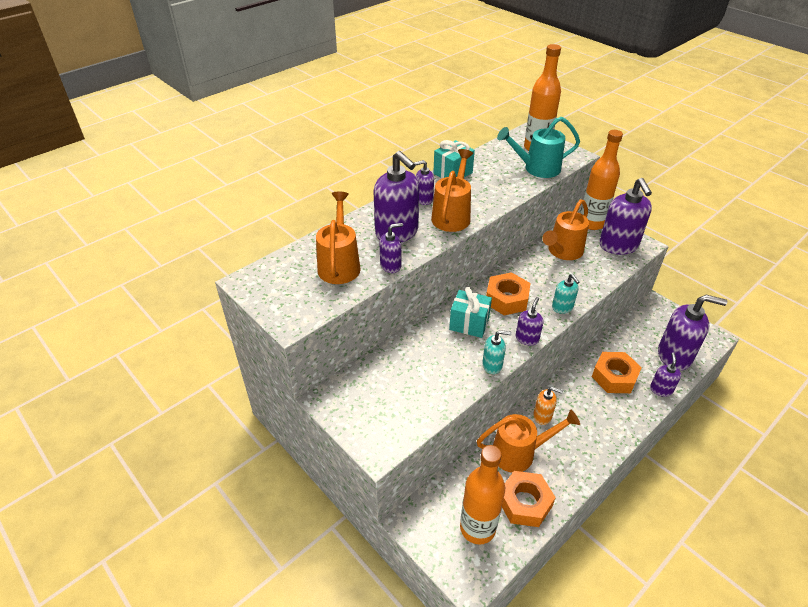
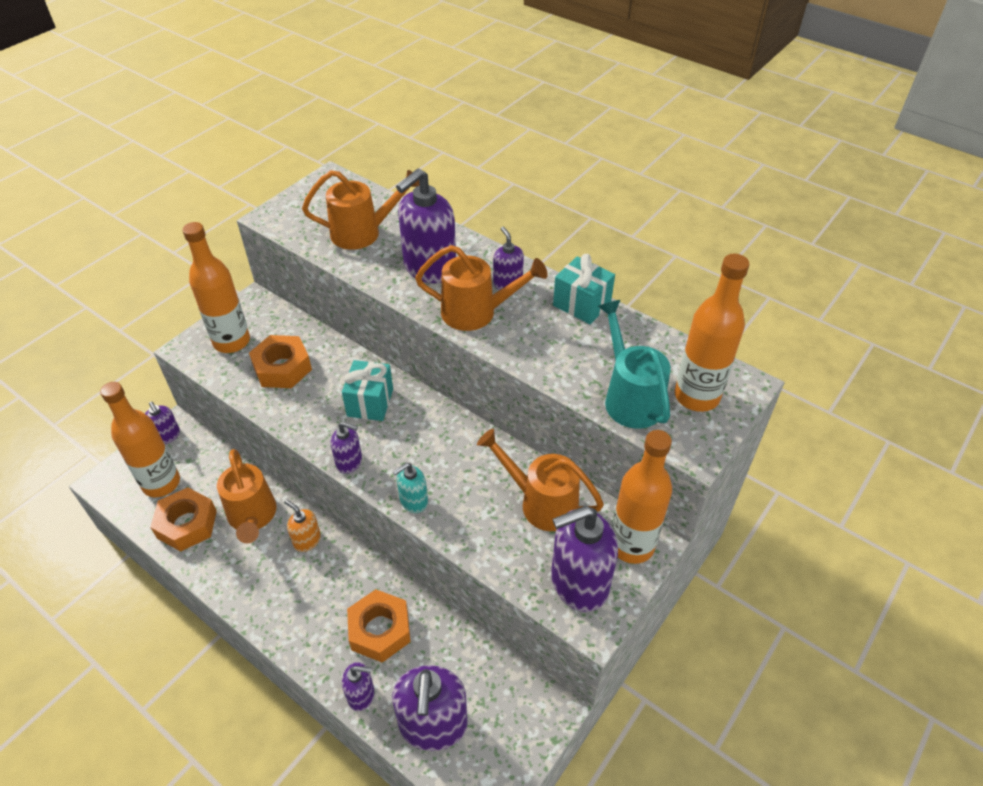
camera: 80 degrees right, 5 degrees up
(378, 414) = (231, 342): none -> orange bottle
(391, 266) = (365, 271): purple soap dispenser -> purple soap dispenser (167, 436)
(492, 365) = (302, 429): turquoise soap dispenser -> none
(506, 299) = (421, 438): orange nut -> orange nut (282, 368)
(542, 416) = (307, 540): orange soap dispenser -> orange soap dispenser turned 120 degrees clockwise

